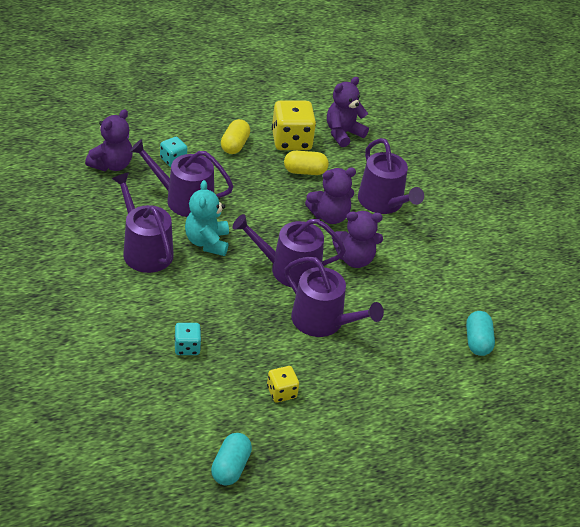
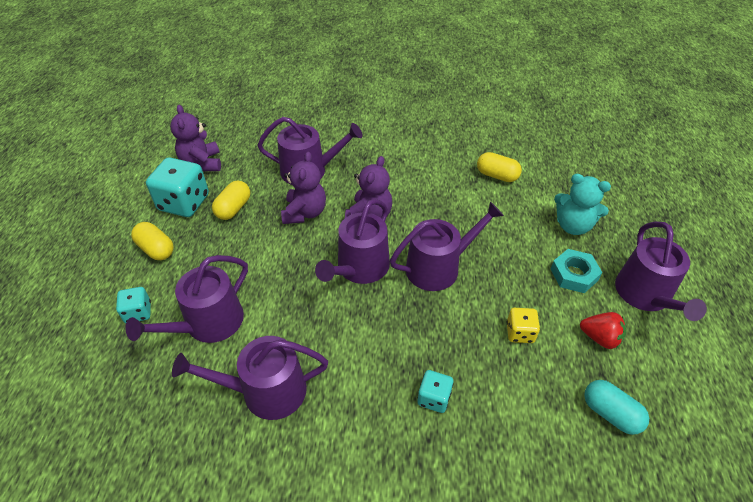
camera: 60 degrees left, 5 degrees up
(112, 165) = (99, 380): purple teddy bear -> none
(207, 242) = (286, 324): turquoise teddy bear -> turquoise teddy bear (573, 226)
(291, 141) = (184, 203): yellow dice -> turquoise dice
(308, 452) = (600, 338): none -> red strawberry
(376, 424) = (574, 274): none -> turquoise nut
(383, 486) = (645, 295): none -> purple watering can
(477, 341) = (497, 175): turquoise capsule -> yellow capsule

